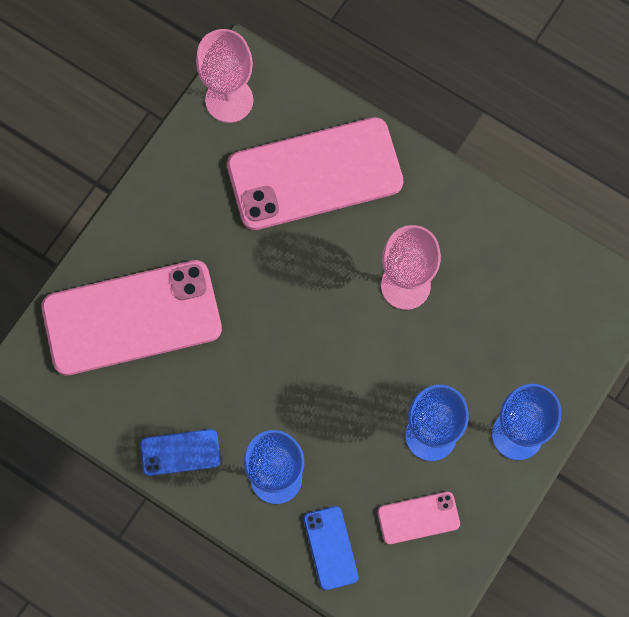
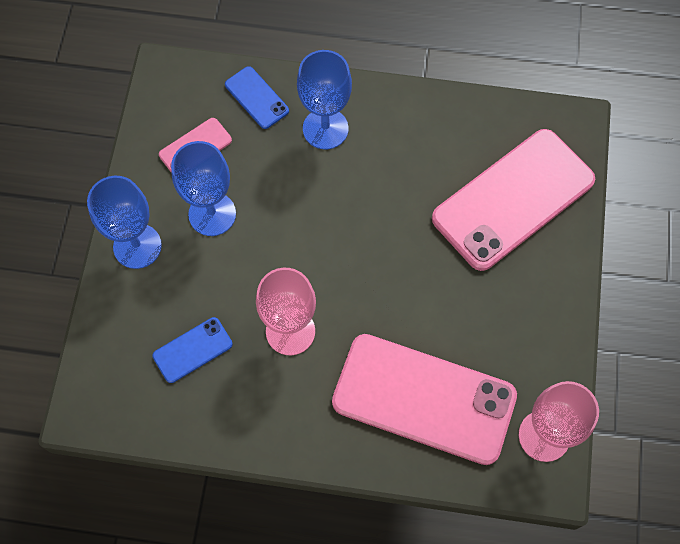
camera: 155 degrees right, 5 degrees down
(180, 452) = (412, 115): blue phone -> blue phone (192, 350)
(315, 174) = (424, 398): pink phone -> pink phone turned 60 degrees clockwise

